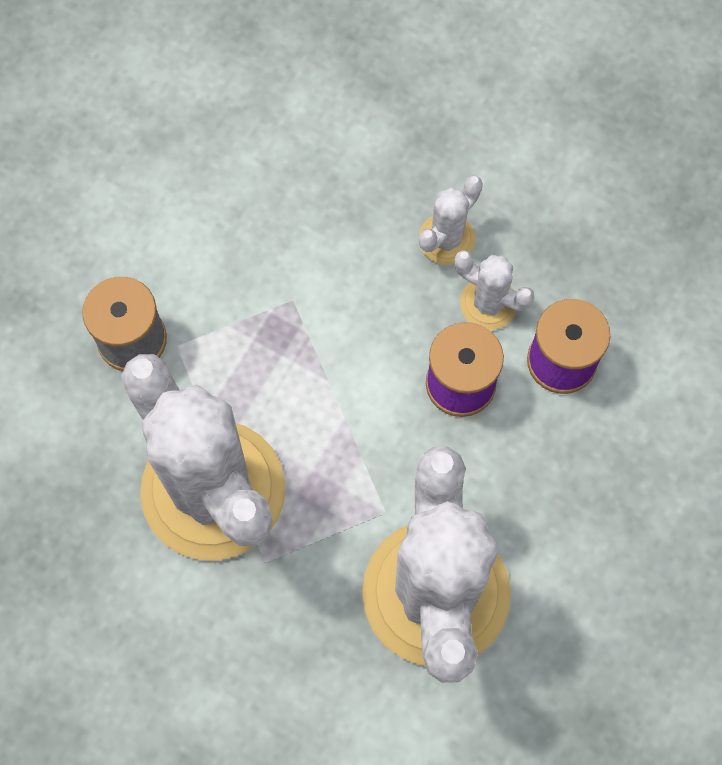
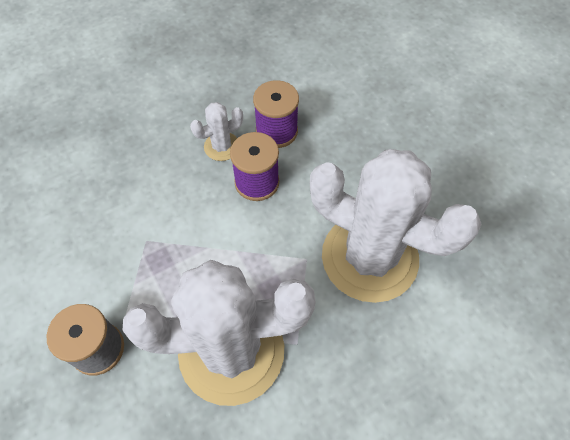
camera: 60 degrees left, 10 degrees down
(446, 239) = (171, 146): white cactus -> none

